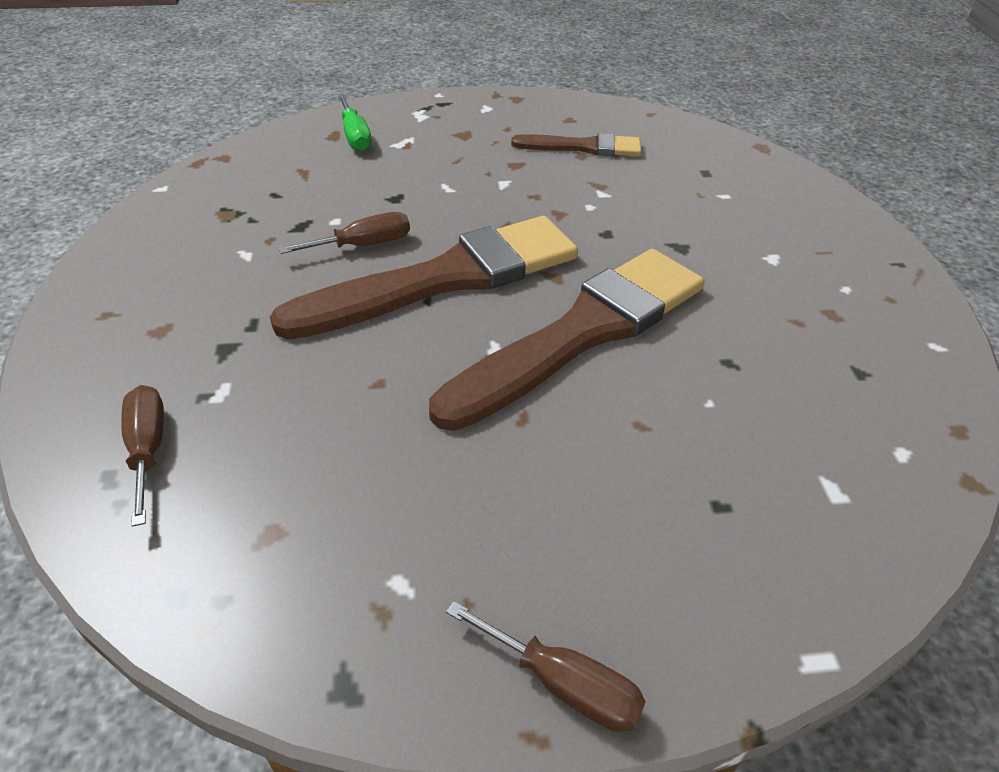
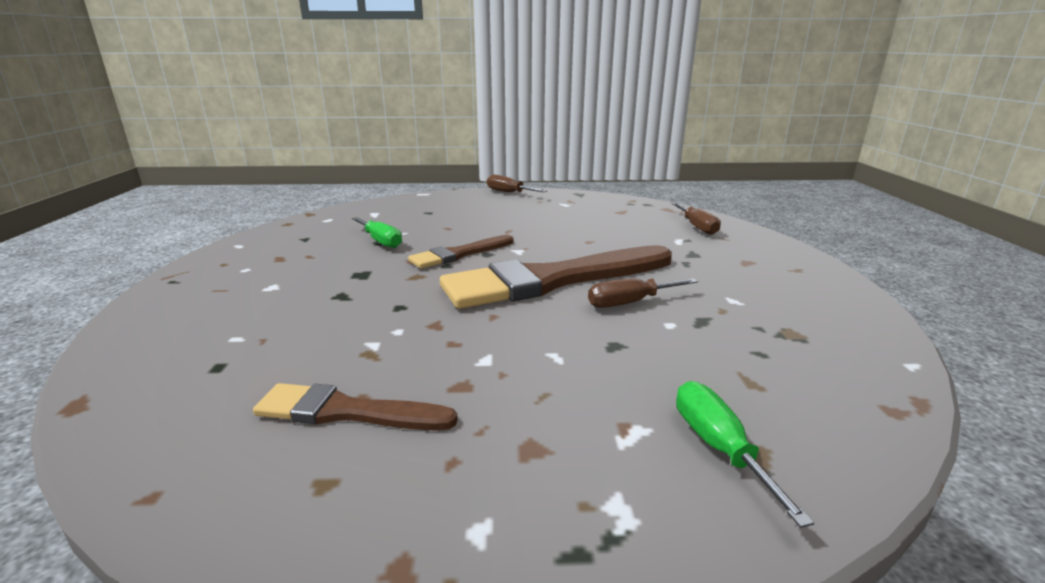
camera: 175 degrees left, 20 degrees down
(582, 333) = (459, 254): brown brush -> brown brush, size x0.52
(726, 366) = (381, 241): none -> green screwdriver

